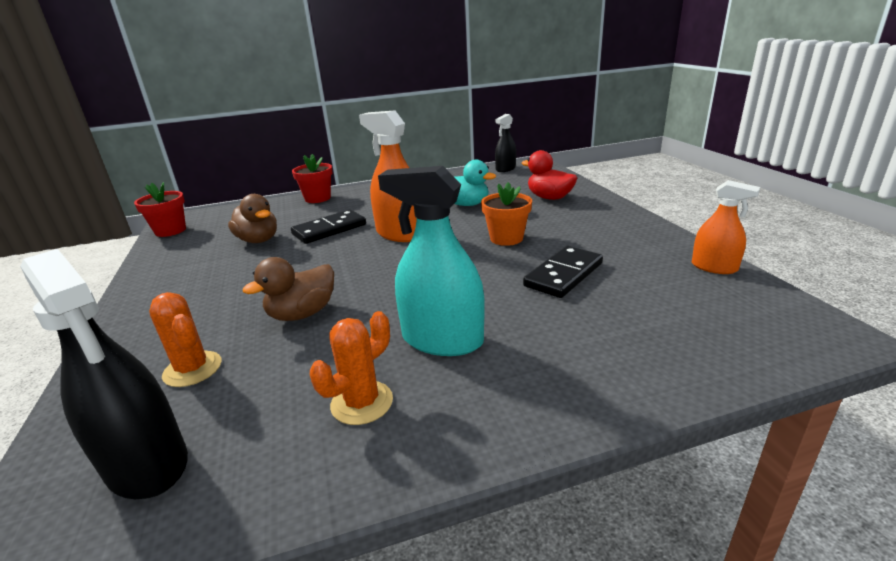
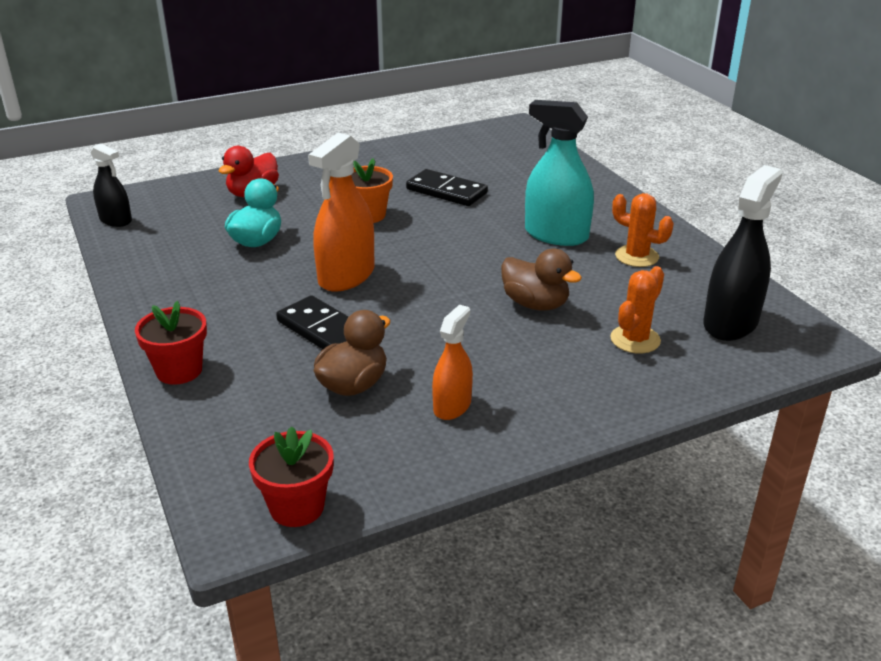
camera: 100 degrees left, 5 degrees up
(442, 340) = (556, 235): turquoise spray bottle -> turquoise spray bottle turned 105 degrees clockwise
(714, 267) = (430, 141): orange spray bottle -> orange spray bottle (452, 406)

